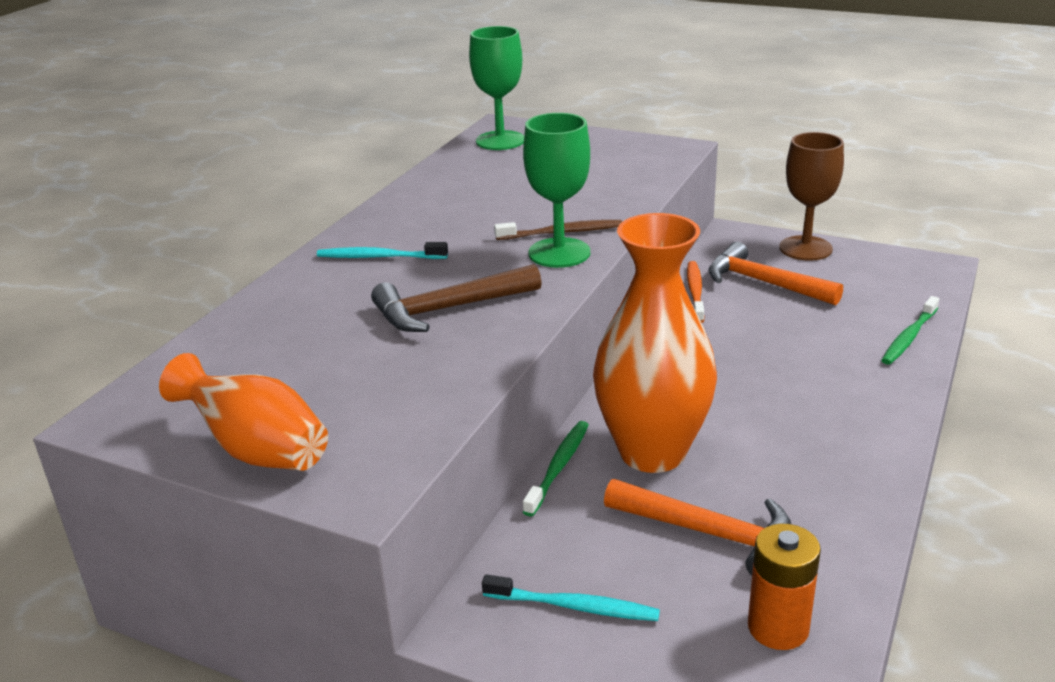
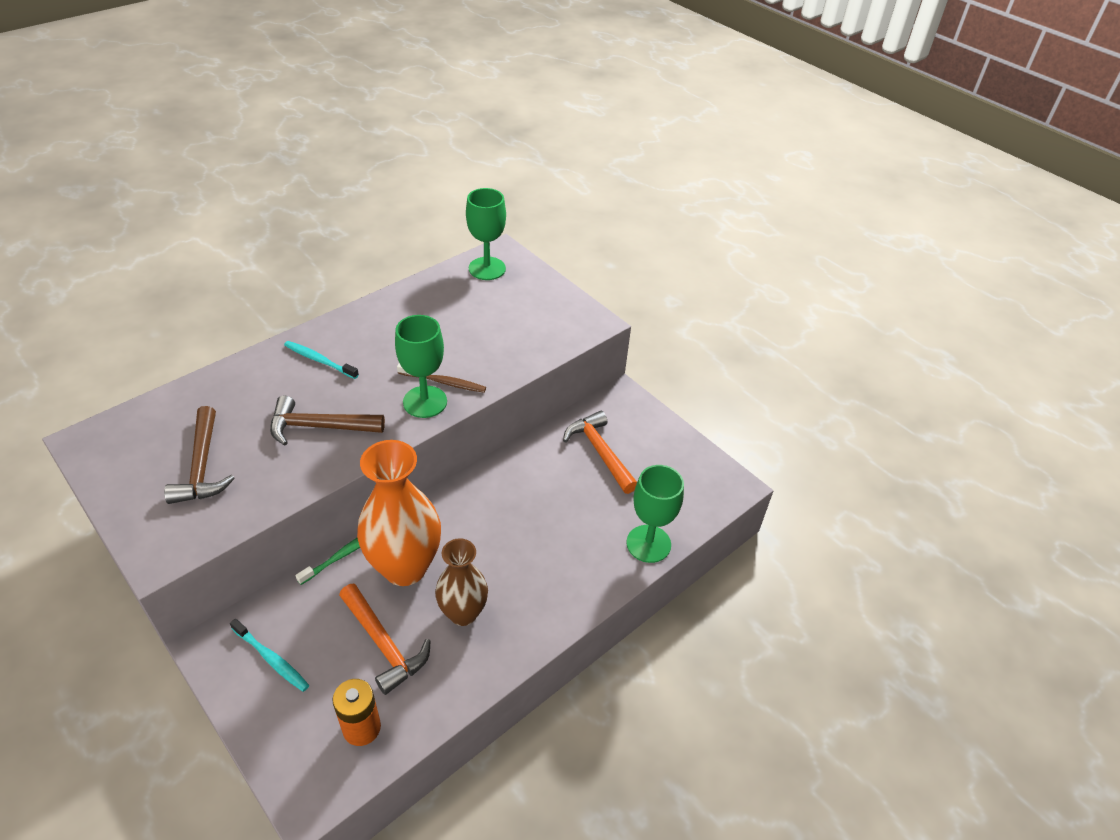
camera: 20 degrees right, 15 degrees up
(257, 450) = (134, 500): orange vase -> none
(325, 389) = (202, 466): none -> brown hammer
(695, 292) = (548, 441): orange toothbrush -> none
(774, 468) = (463, 613): none -> brown vase
(805, 248) = (658, 430): brown goblet -> none
(908, 337) = (648, 544): green toothbrush -> green goblet

